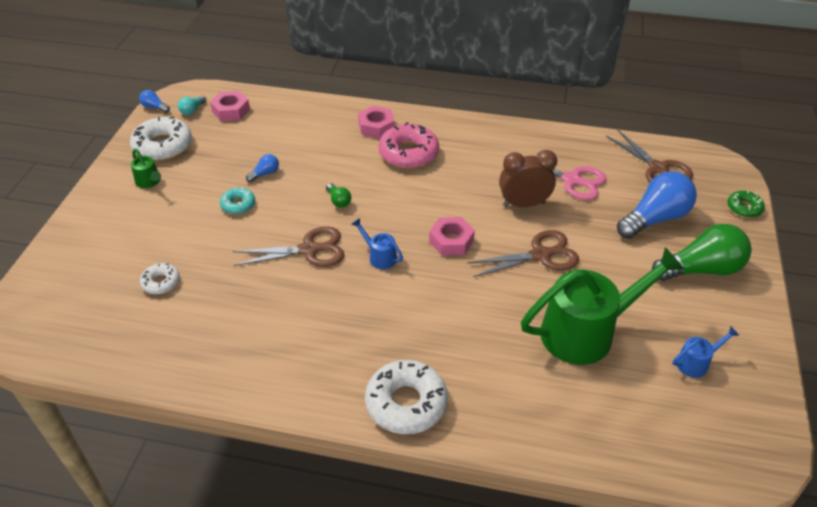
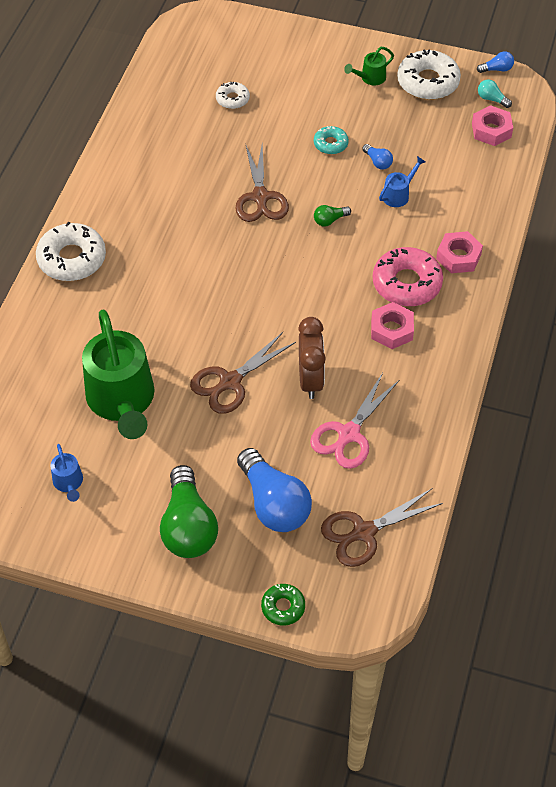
camera: 95 degrees right, 10 degrees up
(155, 107) = (496, 69): blue light bulb -> blue light bulb turned 45 degrees clockwise
(379, 256) = (245, 249): blue watering can -> blue watering can (399, 194)
(451, 241) = (260, 308): pink nut -> pink nut (391, 330)
(541, 255) = (230, 382): brown scissors -> brown scissors turned 60 degrees clockwise

